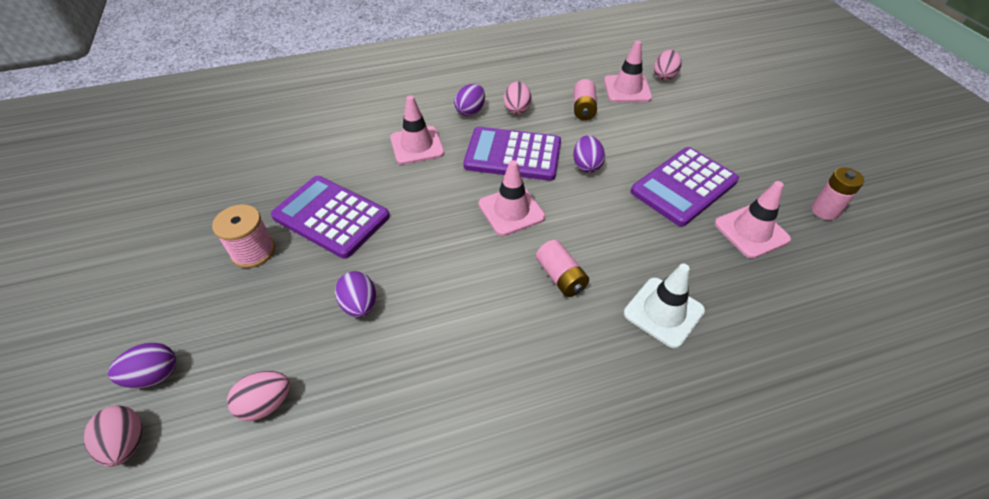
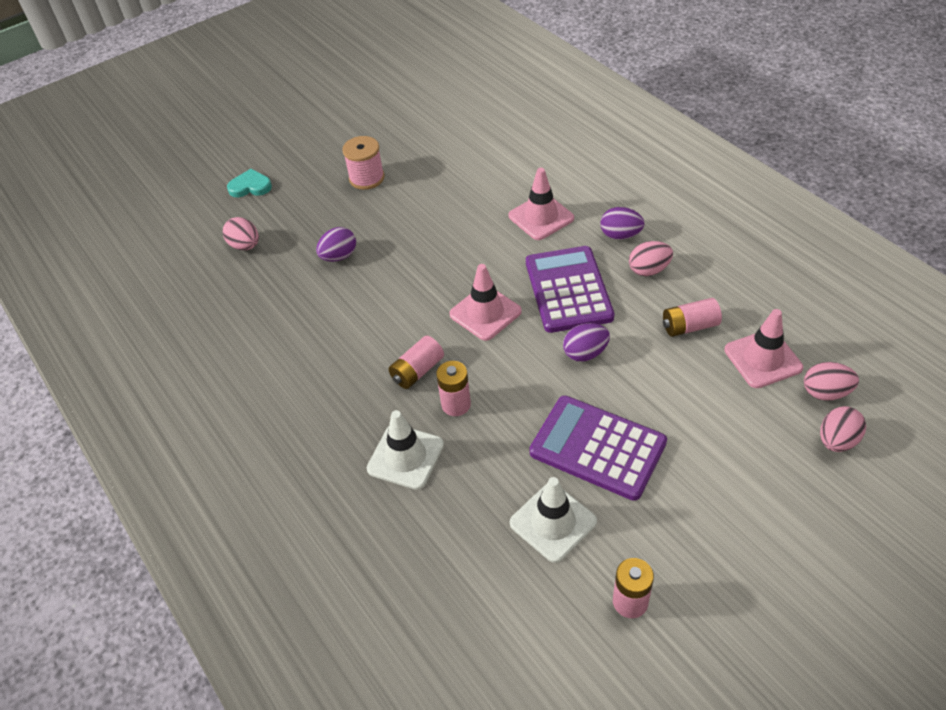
camera: 75 degrees right, 0 degrees up
(127, 443) = (204, 200): pink egg -> pink egg (837, 441)
(154, 375) = (250, 186): purple egg -> turquoise heart
(331, 217) = (421, 202): purple calculator -> none
(612, 259) = (456, 404): none -> pink battery
(751, 231) = (553, 522): pink traffic cone -> white traffic cone

